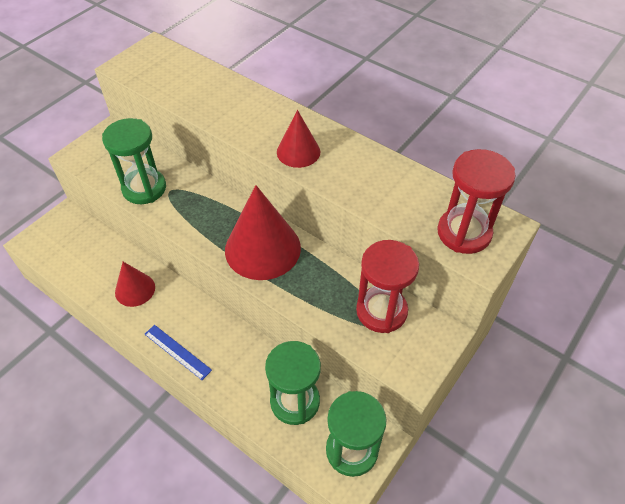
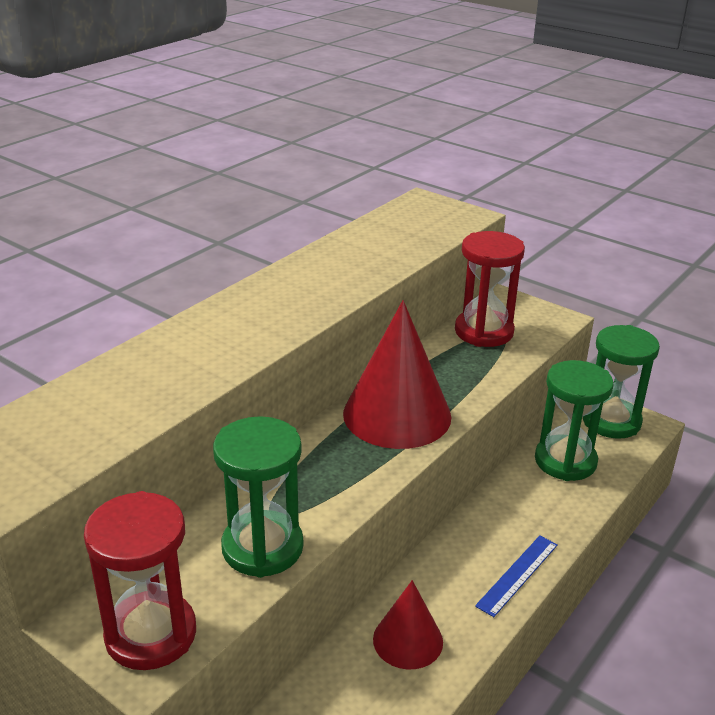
camera: 90 degrees left, 20 degrees down
(298, 152) = (300, 305): red cone -> none
(464, 233) = (434, 219): red hourglass -> red hourglass (151, 634)

